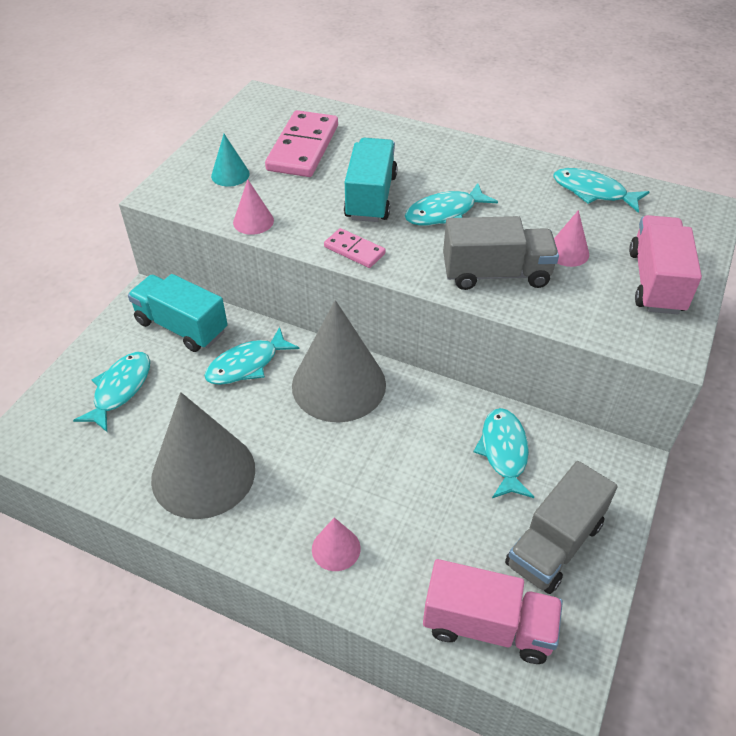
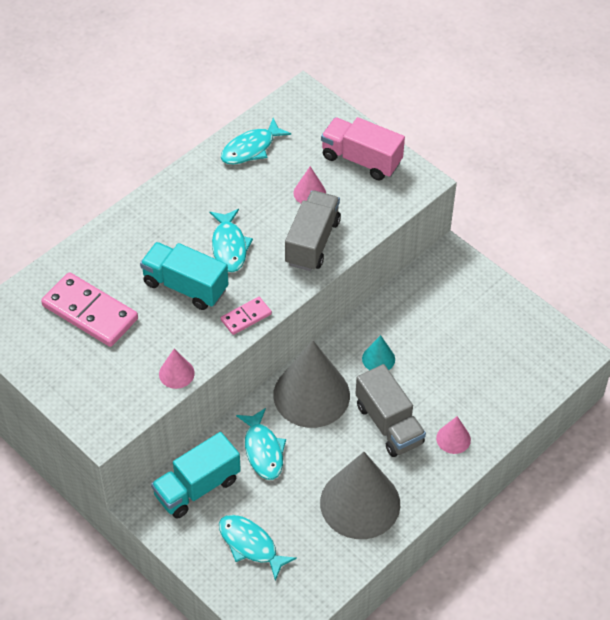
camera: 70 degrees left, 5 degrees up
(230, 175) = (102, 375): turquoise cone -> turquoise cone (378, 358)
(488, 625) = (535, 376): pink truck -> none
(504, 452) = (415, 318): turquoise fish -> none
(554, 544) = (494, 320): grey truck -> grey truck (389, 424)

